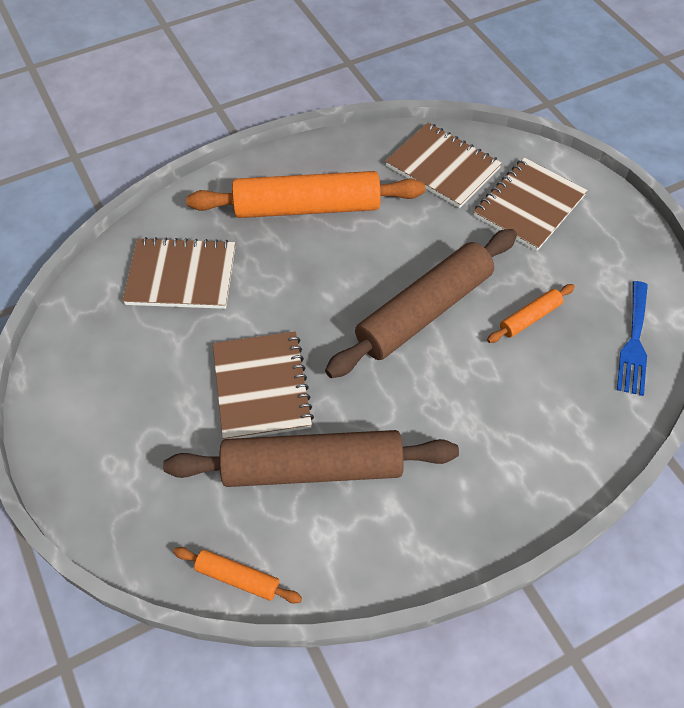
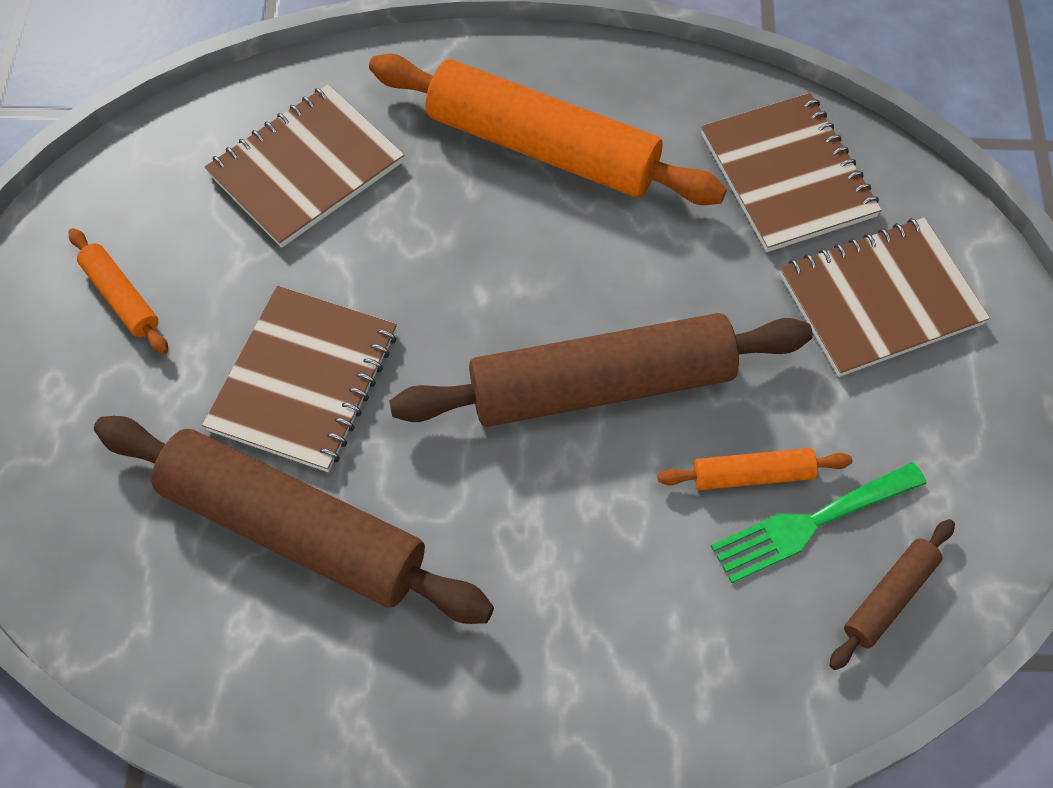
camera: 30 degrees right, 5 degrees up
(181, 276) = (306, 168): brown notebook -> brown notebook turned 75 degrees counterclockwise
(237, 578) = (102, 623): orange rolling pin -> orange rolling pin (121, 297)
(573, 327) = (809, 524): none -> green fork
(634, 342) = (889, 597): blue fork -> brown rolling pin

